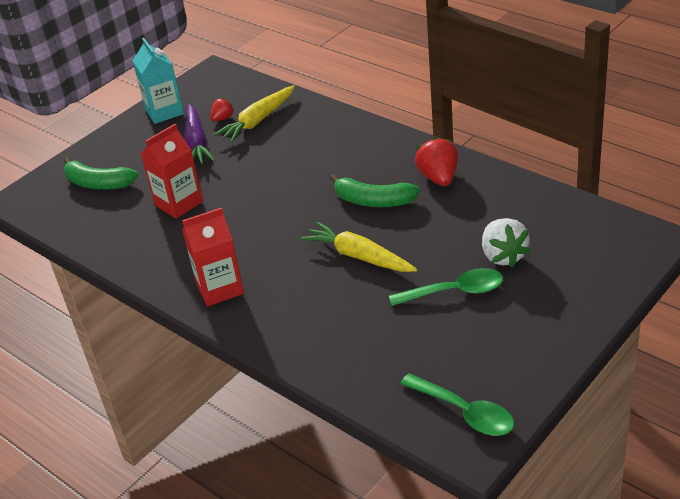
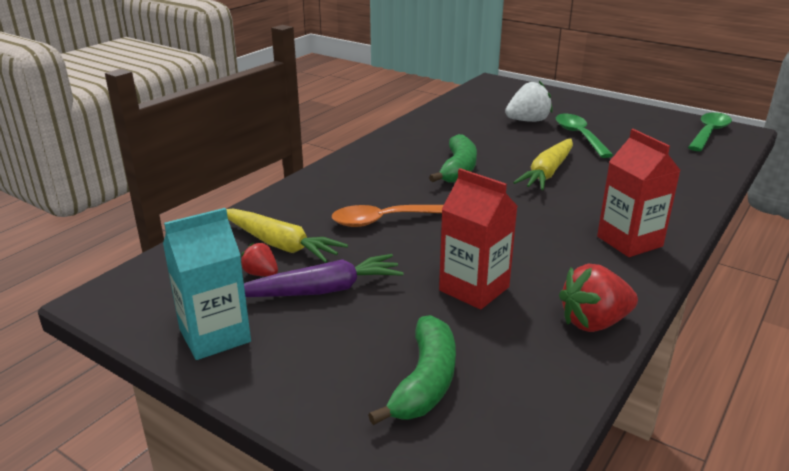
camera: 100 degrees left, 10 degrees down
(282, 162) = (383, 220): none -> orange spoon
(439, 178) = (419, 142): red strawberry -> red strawberry (594, 322)

